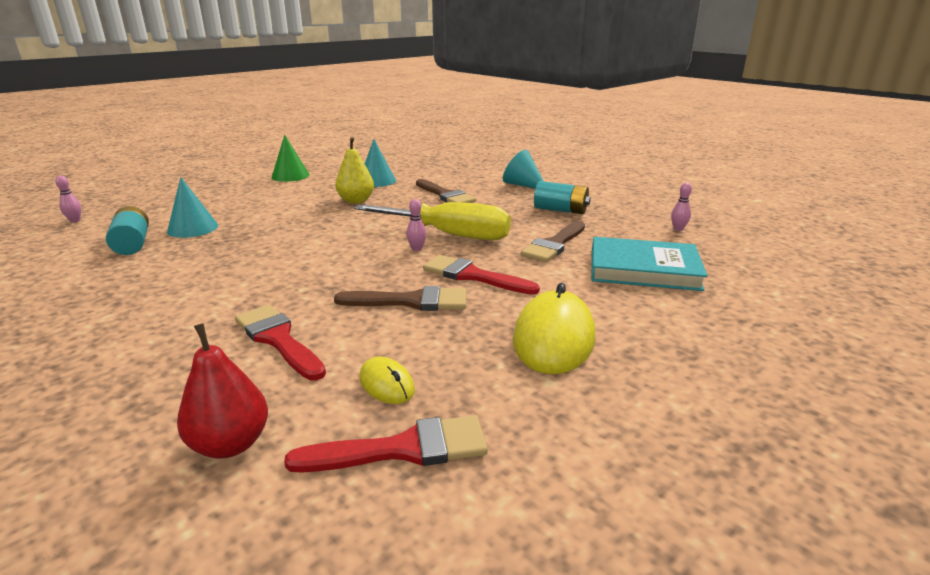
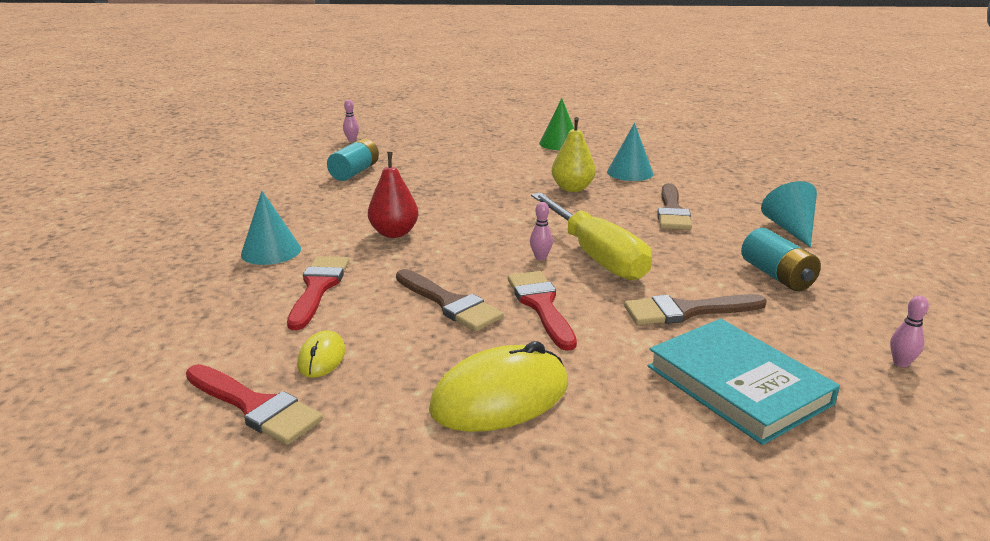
camera: 45 degrees right, 0 degrees up
(193, 228) = (409, 172): turquoise cone -> turquoise cone (271, 251)
(230, 444) = (190, 343): red pear -> red pear (394, 233)

